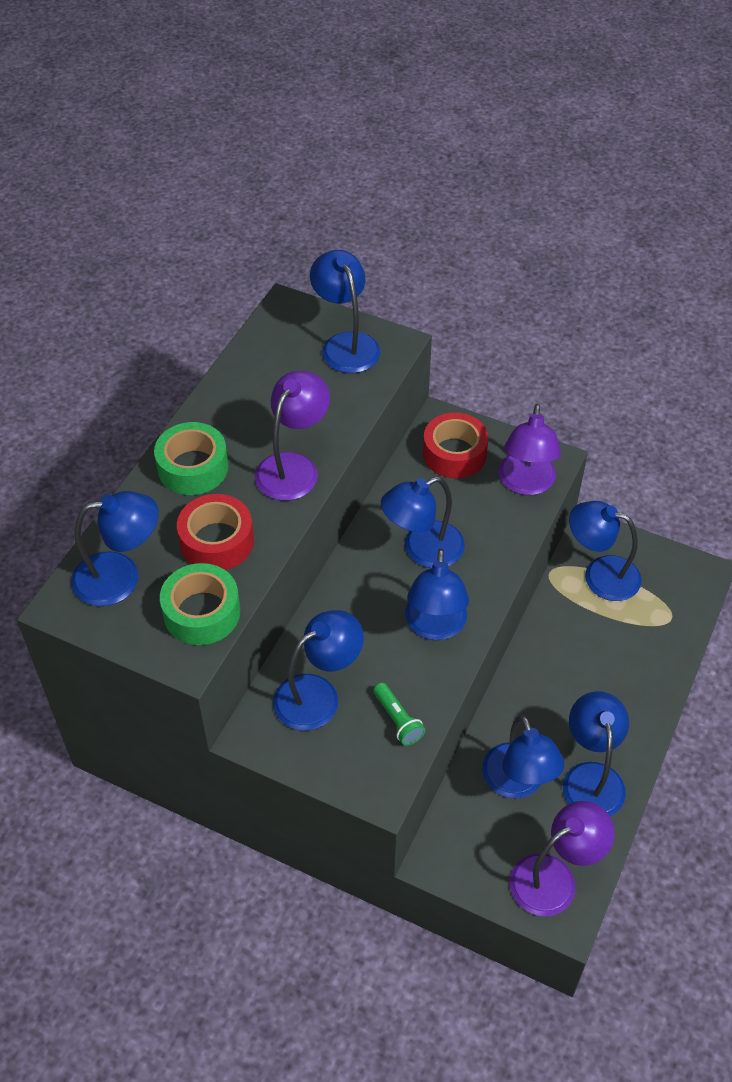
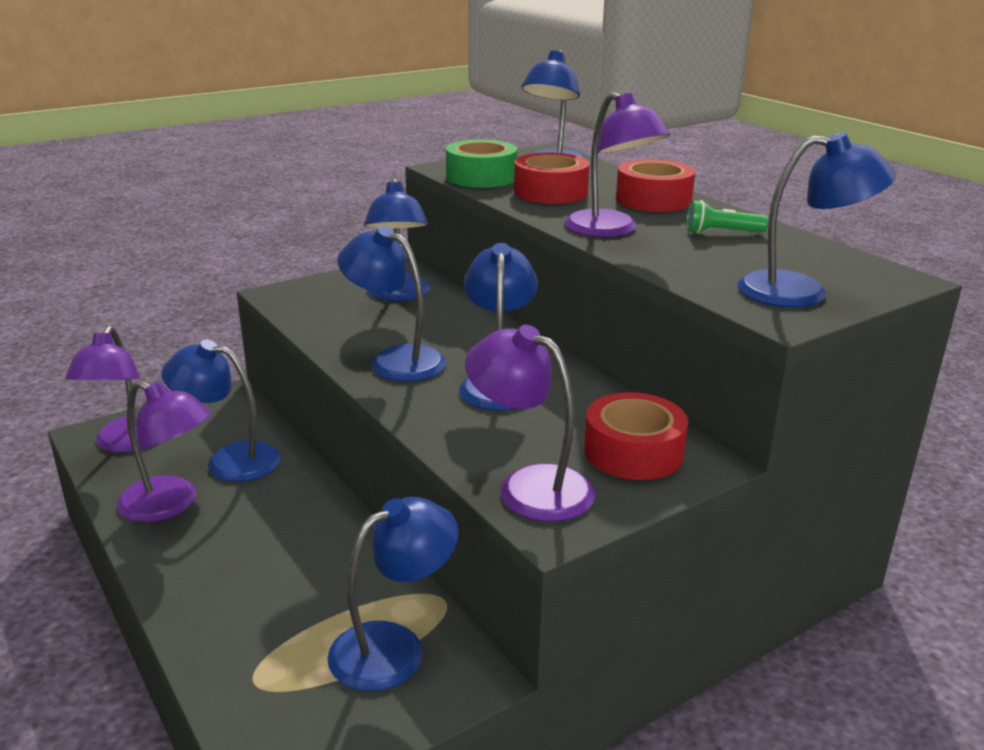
camera: 120 degrees right, 25 degrees down
(193, 467) = (653, 200): green tape -> red tape
(398, 720) = (326, 316): green flashlight -> green flashlight (721, 232)
(591, 777) = (170, 505): blue lamp -> purple lamp

